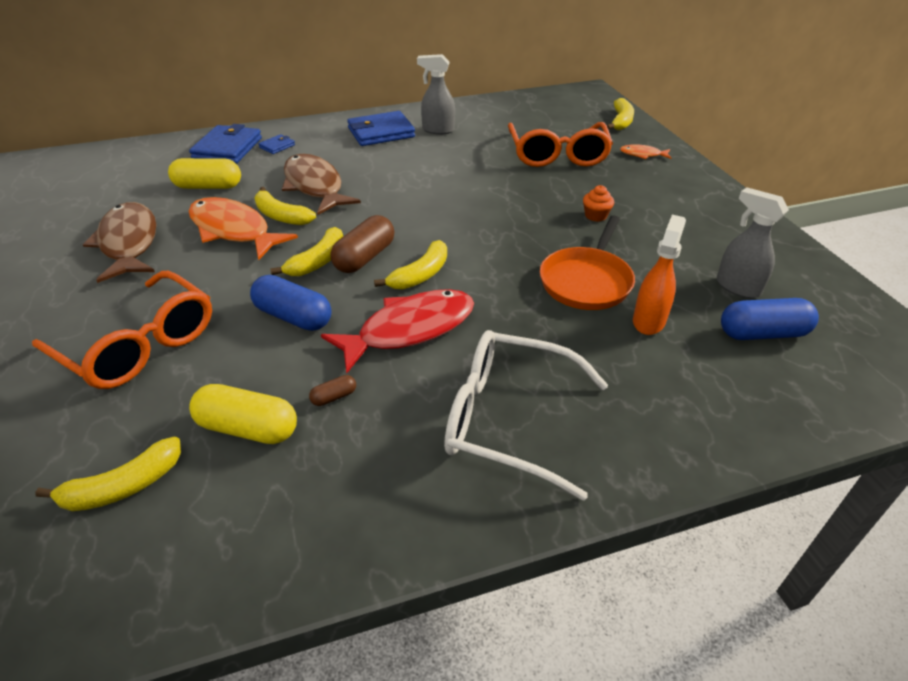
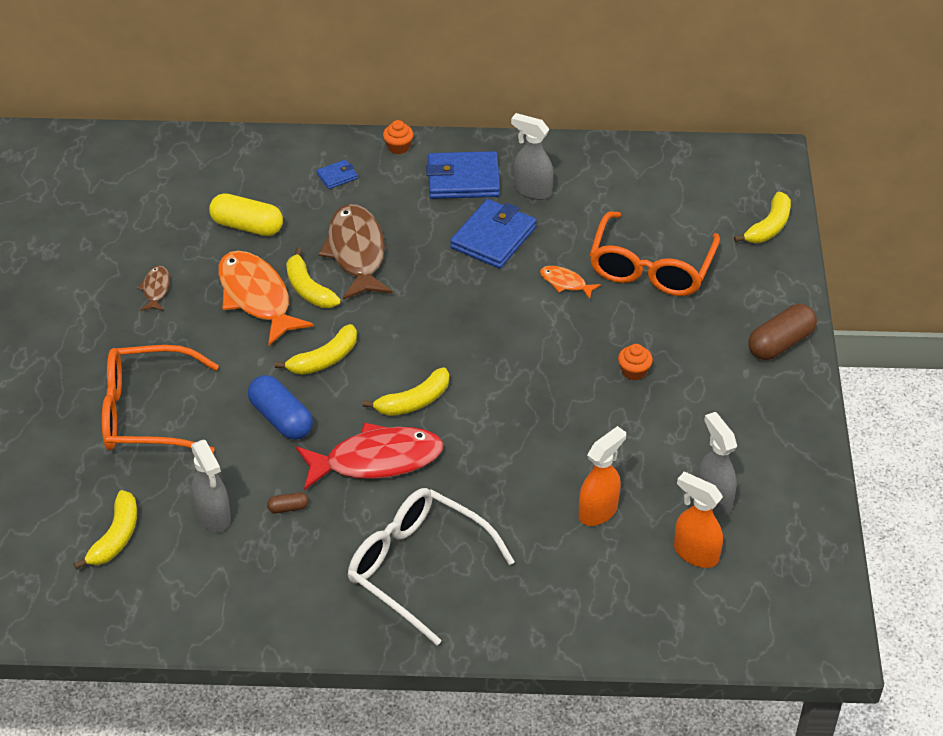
camera: 20 degrees right, 5 degrees up
(123, 486) = (116, 537): yellow banana -> yellow banana turned 60 degrees counterclockwise
(129, 243) = (156, 289): brown fish -> brown fish, size x0.47
(139, 345) = (146, 413): orange glasses -> orange glasses turned 120 degrees clockwise
(227, 148) = (282, 167): blue wallet -> blue wallet (493, 237)
(248, 428) = (214, 516): yellow capsule -> grey spray bottle
(320, 124) = (398, 147): none -> orange cupcake
(364, 257) = (370, 366): brown capsule -> brown capsule (780, 343)
(586, 281) = (569, 452): orange pan -> none
(642, 154) = (753, 292): orange fish -> orange fish (565, 283)
(762, 333) = (695, 553): blue capsule -> orange spray bottle

